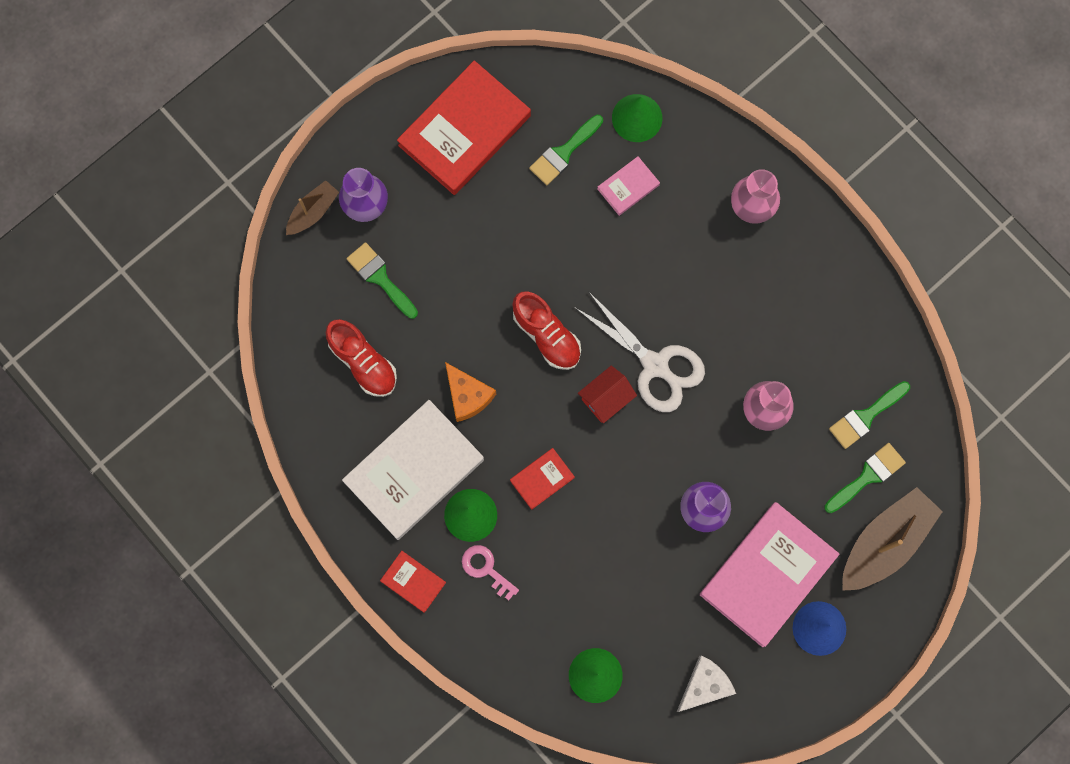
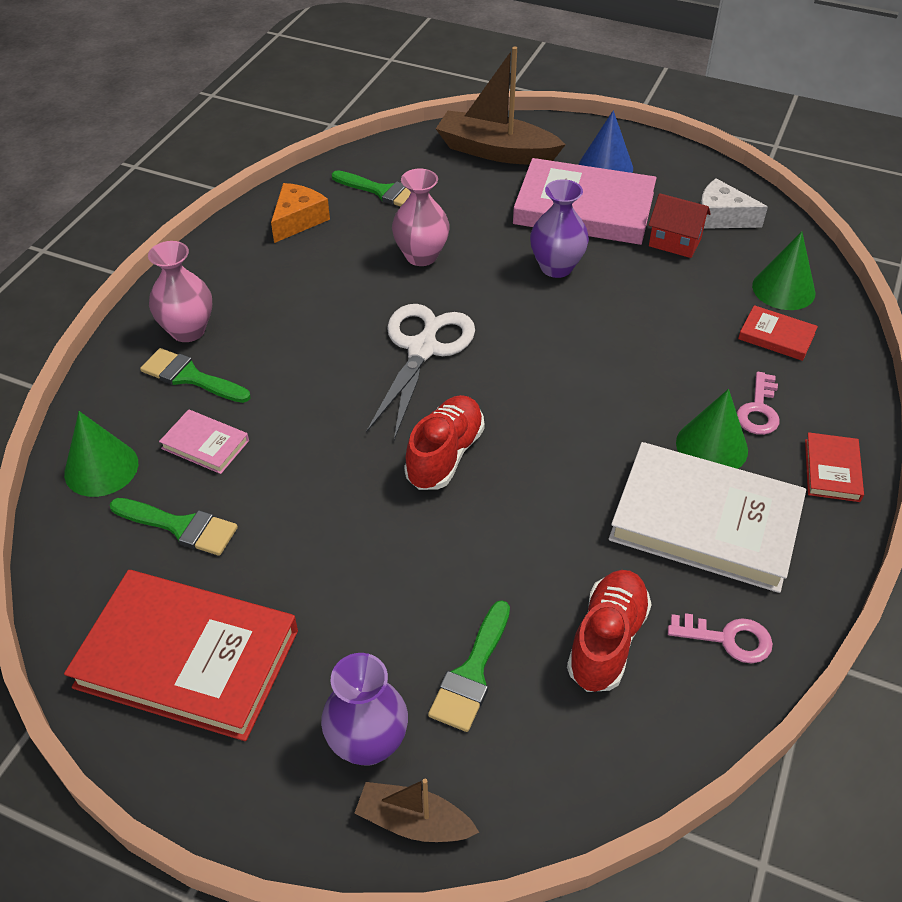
camera: 115 degrees left, 30 degrees down
(330, 432) = (728, 639): none -> pink key
(467, 395) = (572, 504): orange cheese -> orange cheese (298, 220)
(542, 479) = (620, 398): red book -> red book (776, 336)
(606, 398) = (488, 376): red house -> red house (675, 242)
(867, 476) = (441, 176): green brush -> green brush (190, 377)

